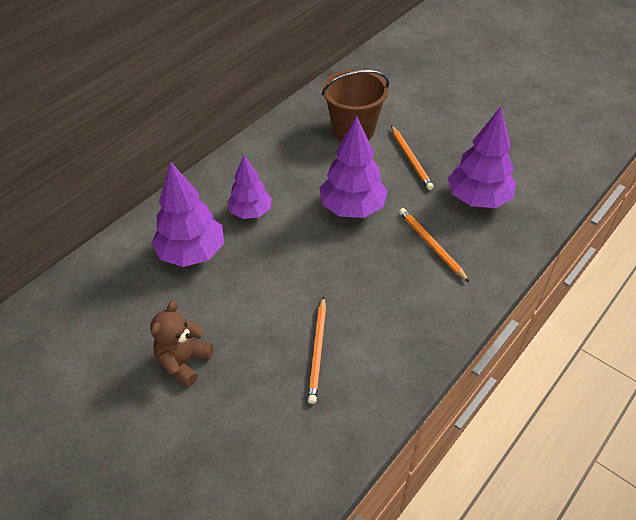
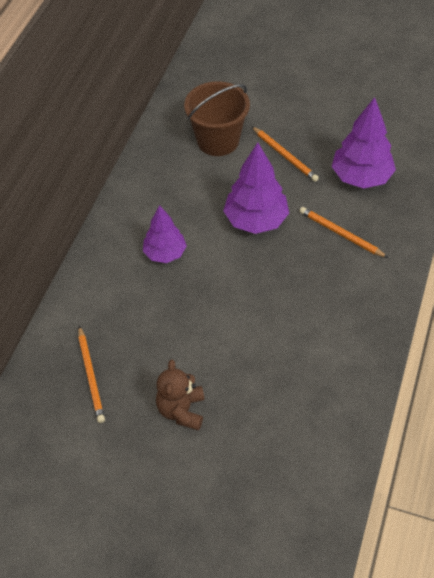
camera: 20 degrees left, 5 degrees up
(192, 253) = (132, 310): purple tree -> none
(318, 351) = (291, 361): orange pencil -> orange pencil (91, 376)

